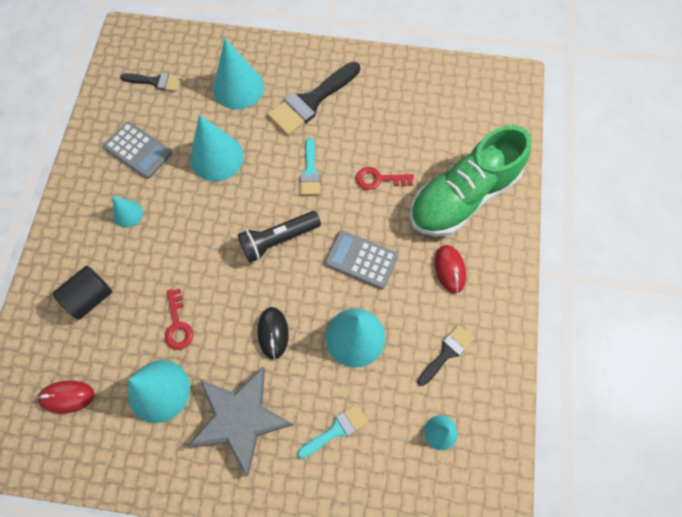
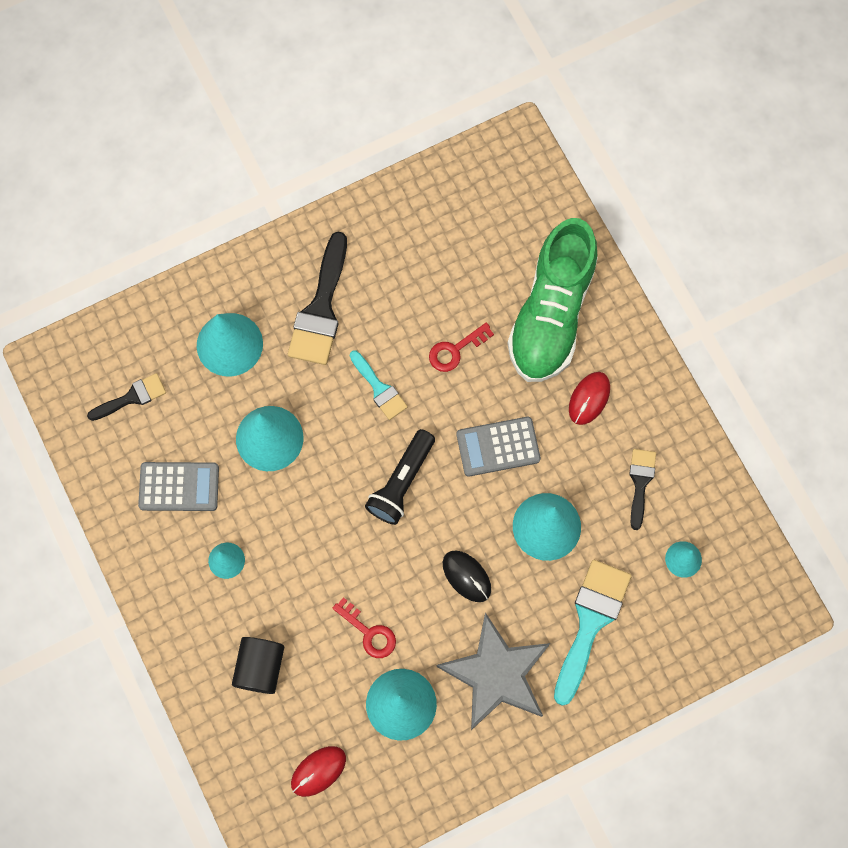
camera: 35 degrees left, 5 degrees up
(336, 430) = (590, 622): turquoise brush -> turquoise brush, size x1.76
(449, 269) = (589, 398): red mouse -> red mouse turned 75 degrees clockwise

